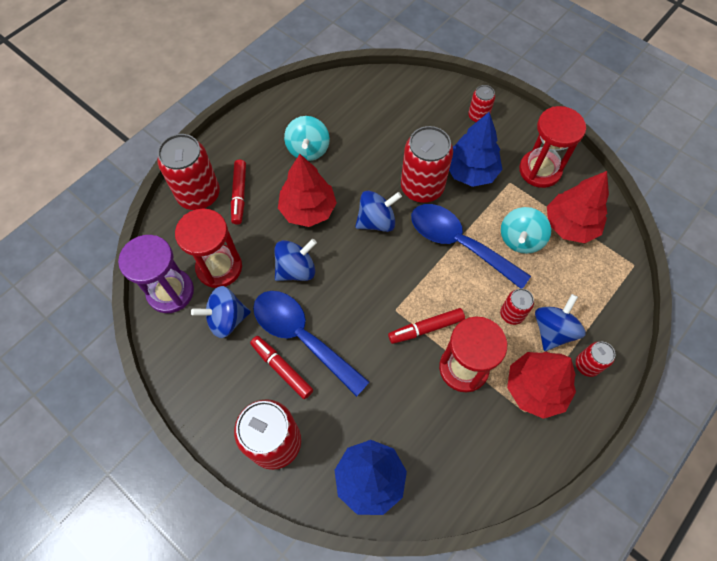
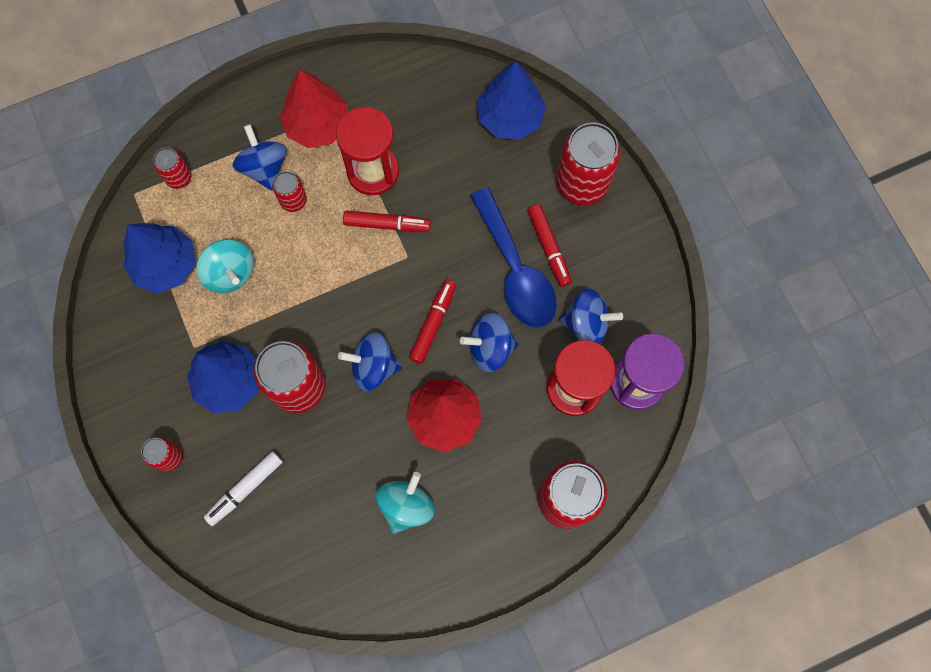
camera: 155 degrees left, 10 degrees up
(239, 195) = (517, 476): red marker -> red marker (433, 323)
(418, 118) = (245, 489): none -> white marker
(459, 243) = (299, 299): blue spoon -> none
(520, 239) = (230, 273): turquoise spinning top -> turquoise spinning top turned 90 degrees clockwise
(540, 170) = (149, 346): red hourglass -> none
(552, 330) = (264, 168): blue spinning top -> blue spinning top turned 105 degrees clockwise
(570, 225) = (166, 265): red tree -> blue tree
(587, 365) = (255, 124): red can -> red can (179, 177)

